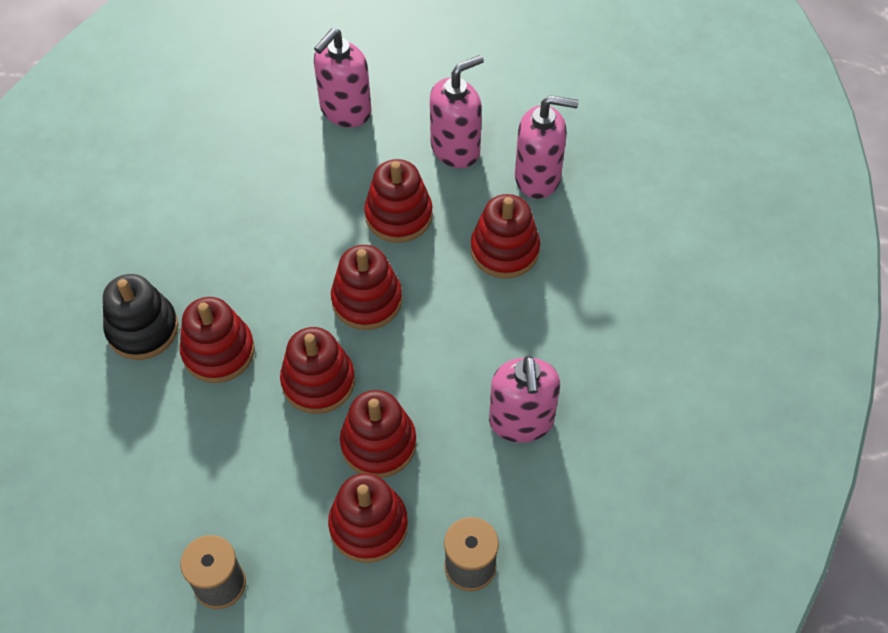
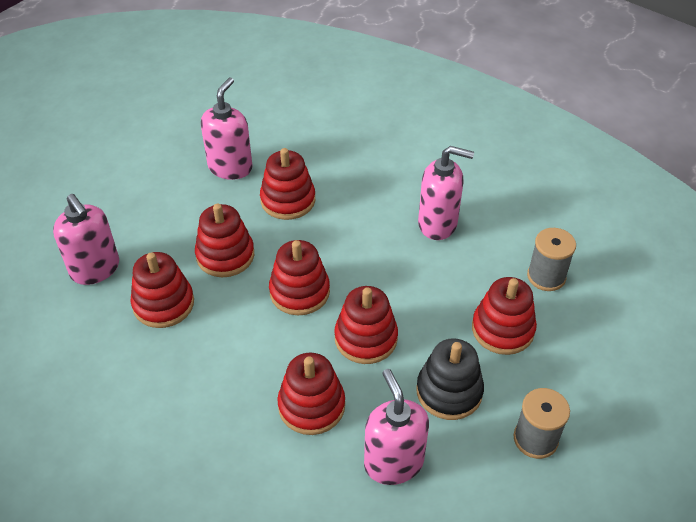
camera: 75 degrees left, 10 degrees down
(143, 329) = (264, 465): black stacking toy -> black stacking toy (449, 391)
(378, 444) = (434, 310): red stacking toy -> red stacking toy (163, 304)
(456, 149) = (177, 207): pink soap dispenser -> pink soap dispenser (393, 462)

